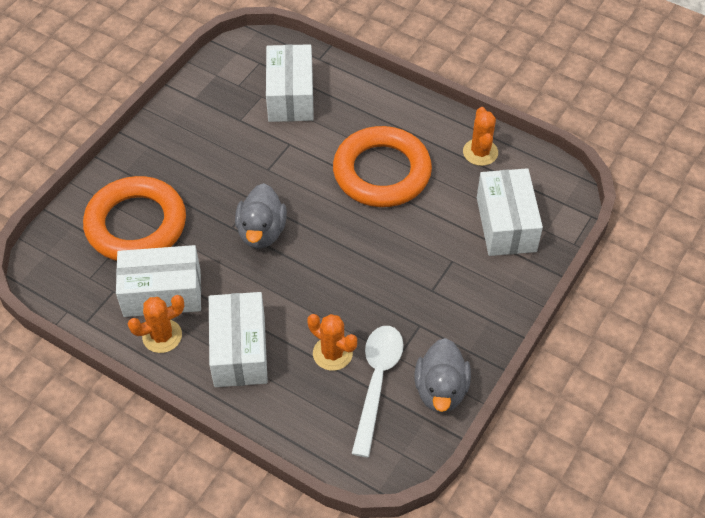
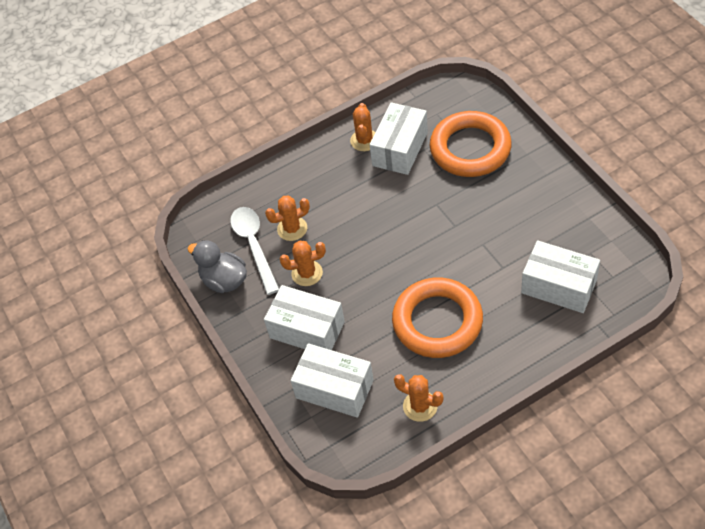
camera: 125 degrees right, 0 degrees up
(239, 350) = (327, 178): white box -> white box (307, 330)
(261, 232) = (421, 221): grey duck -> none
(377, 382) = (254, 246): white spoon -> white spoon turned 150 degrees counterclockwise
(386, 309) = (307, 273): none -> orange cactus

